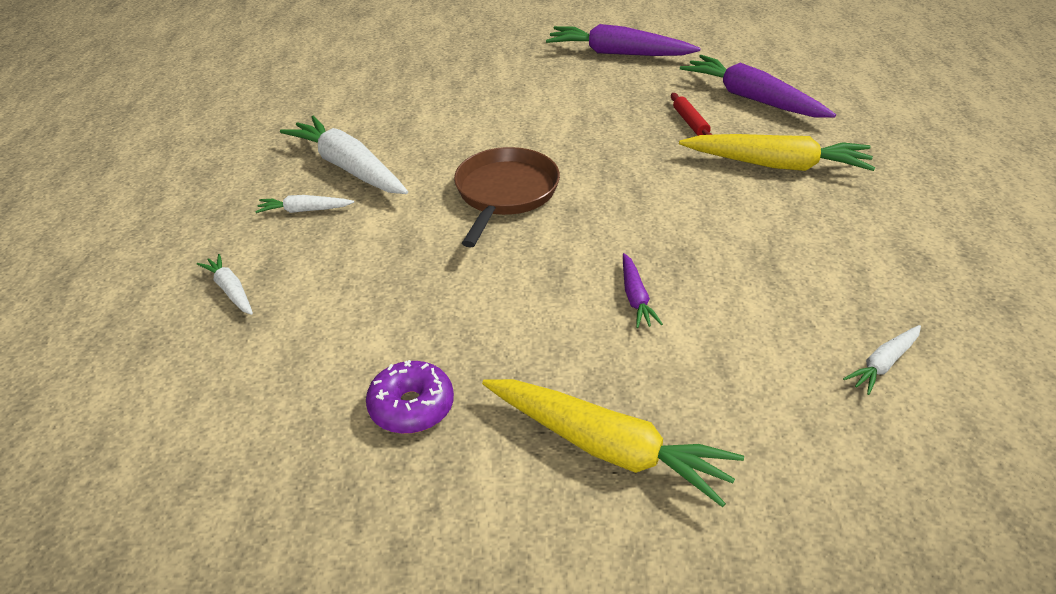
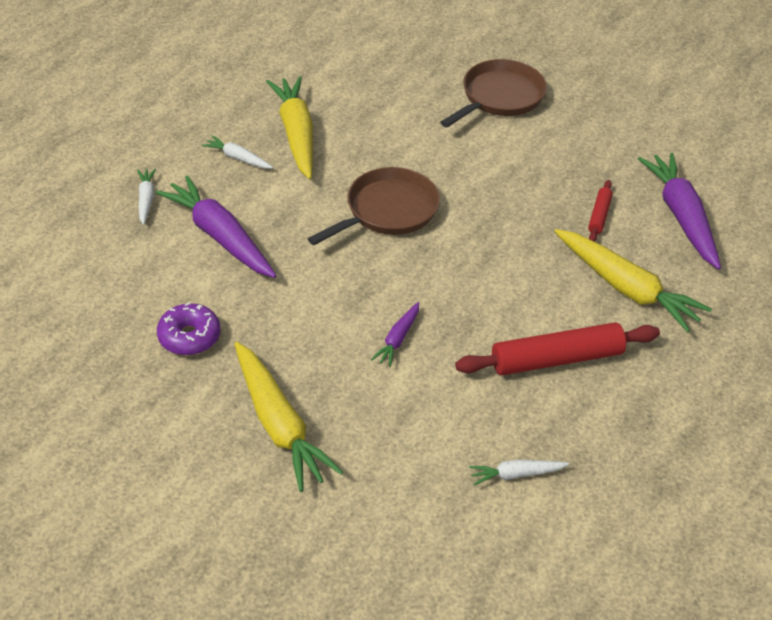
camera: 30 degrees right, 5 degrees up
(348, 167) = (296, 134): white carrot -> yellow carrot
(511, 73) = (499, 97): none -> brown pan
(618, 53) = (614, 116): purple carrot -> purple carrot (220, 236)
(792, 245) = (556, 359): none -> red rolling pin

